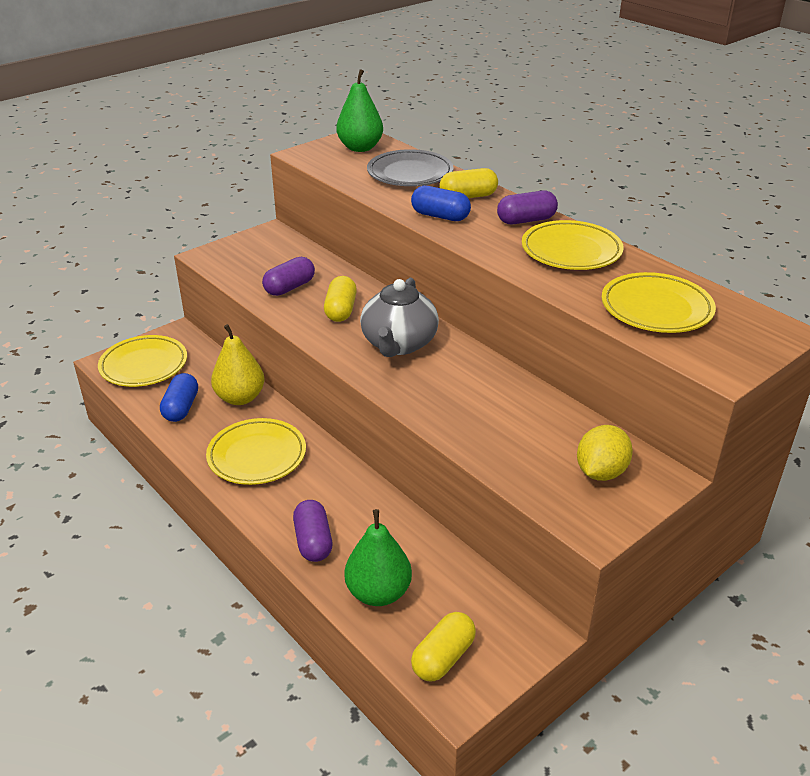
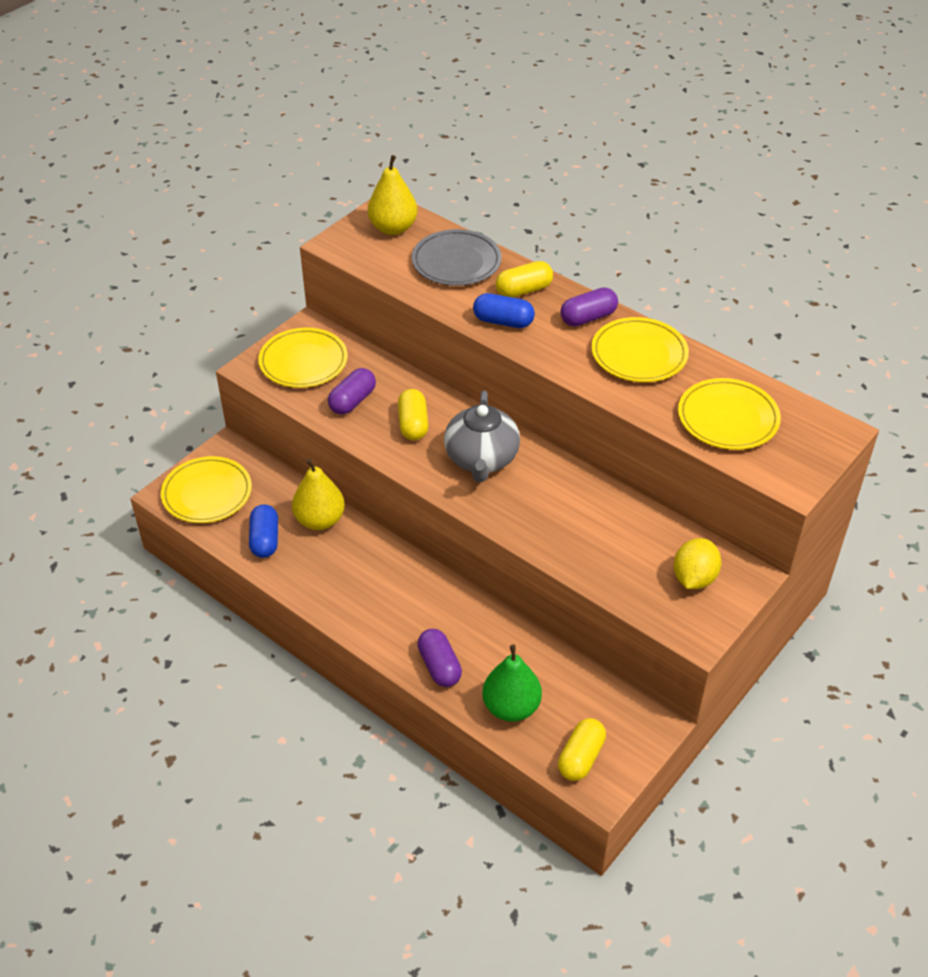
camera: 10 degrees left, 10 degrees up
(257, 456) = (358, 584): yellow plate -> yellow plate (303, 362)
(360, 148) = (393, 228): green pear -> yellow pear

